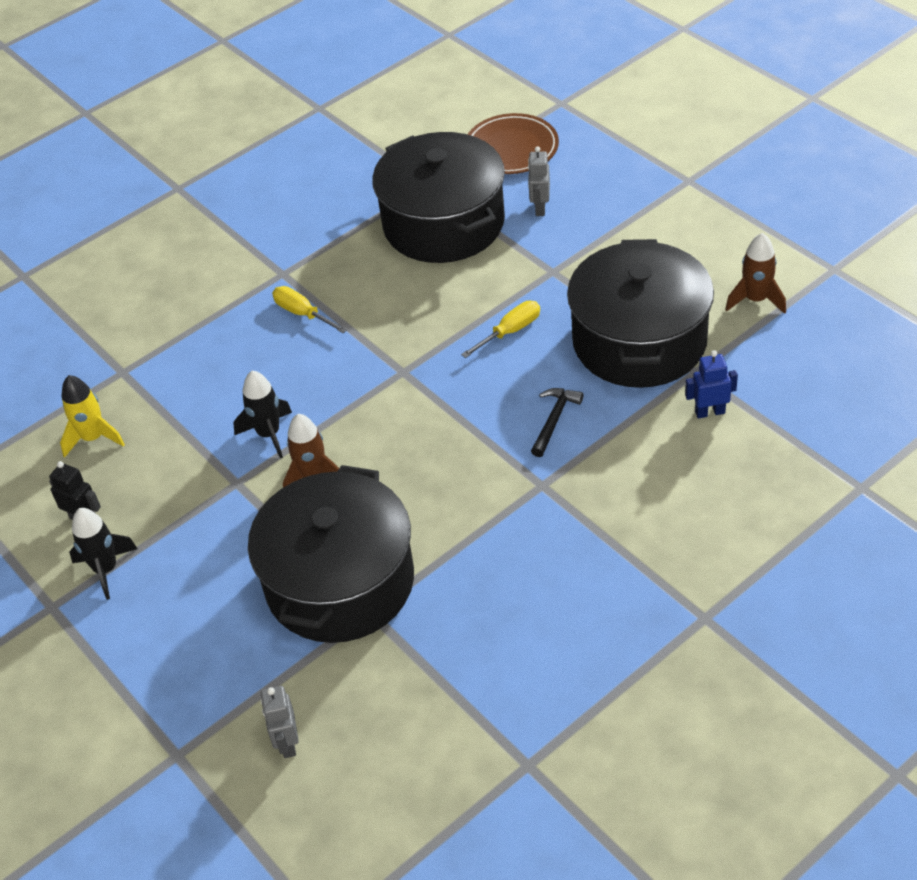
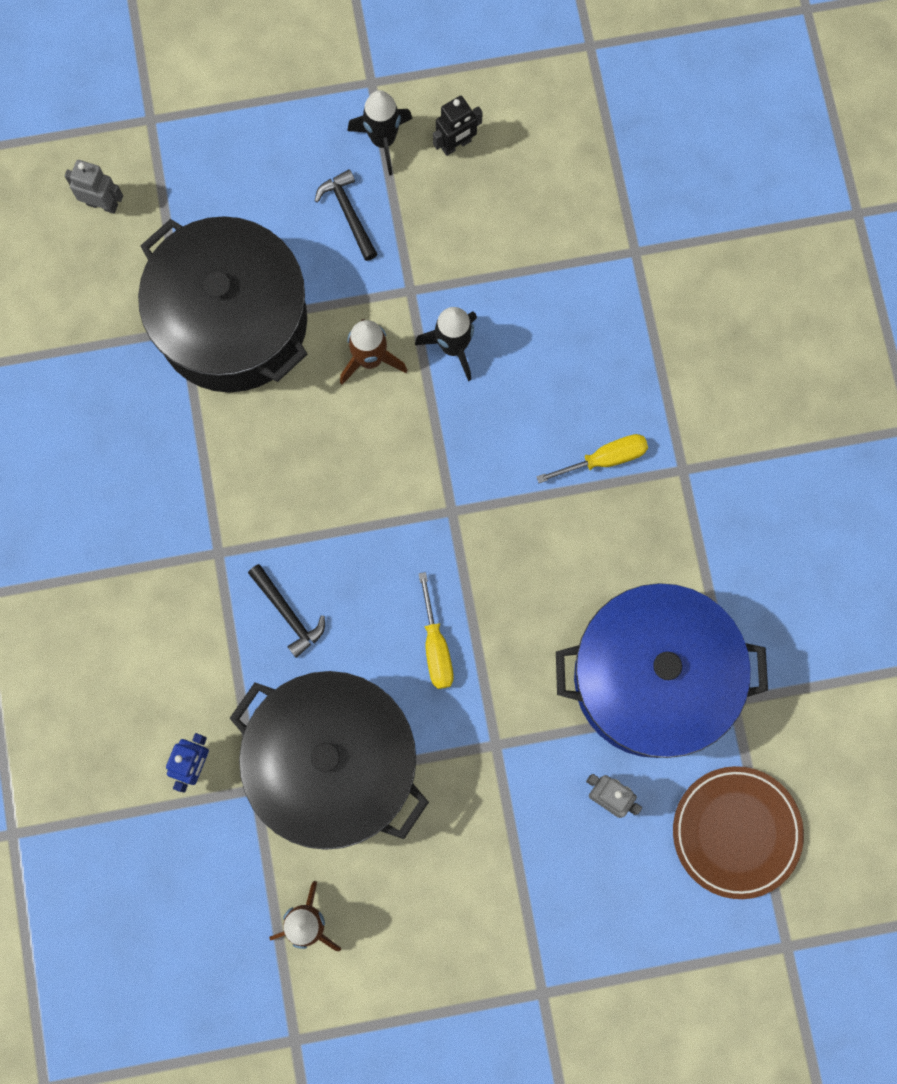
camera: 115 degrees right, 30 degrees up
(93, 438) = (558, 191): yellow rocket -> none
(190, 557) = (348, 213): none -> black hammer
(443, 223) = (652, 678): black pot -> blue pot

